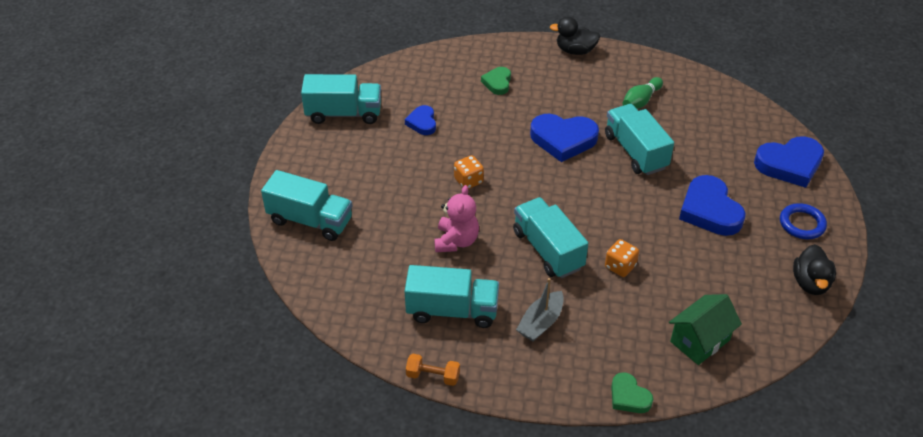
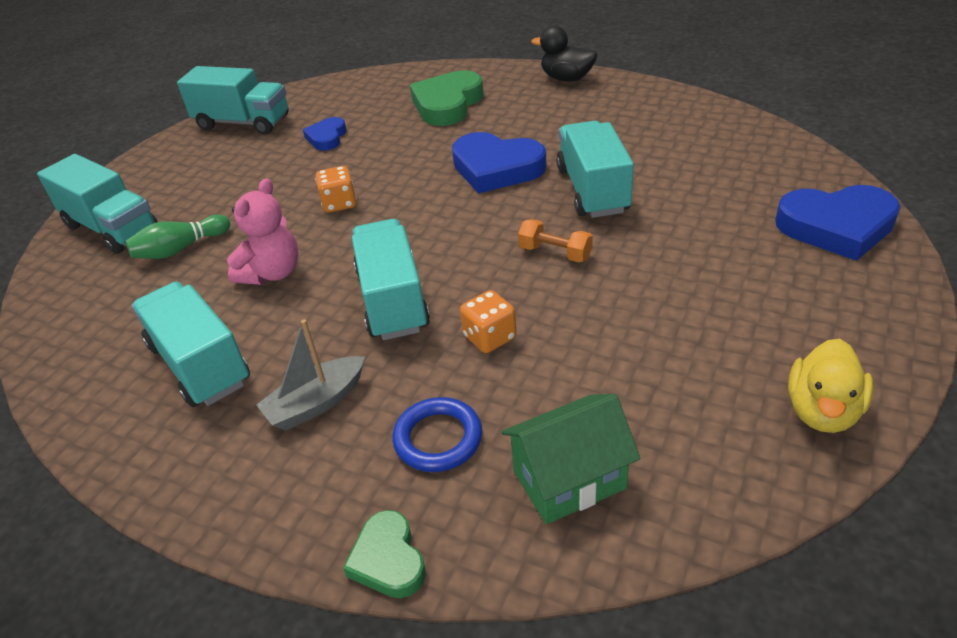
camera: 20 degrees right, 5 degrees down
(433, 376) = (100, 458): orange dumbbell -> orange dumbbell (555, 253)
(452, 310) = (200, 364): turquoise truck -> turquoise truck turned 150 degrees counterclockwise
(497, 83) = (447, 104): green heart -> green heart, size x1.79
(640, 101) = (629, 134): green bowling pin -> green bowling pin (180, 249)
(709, 210) = (675, 275): blue heart -> none
(802, 224) = (833, 313): blue ring -> blue ring (438, 438)
(810, 283) = (822, 411): black duck -> yellow duck

